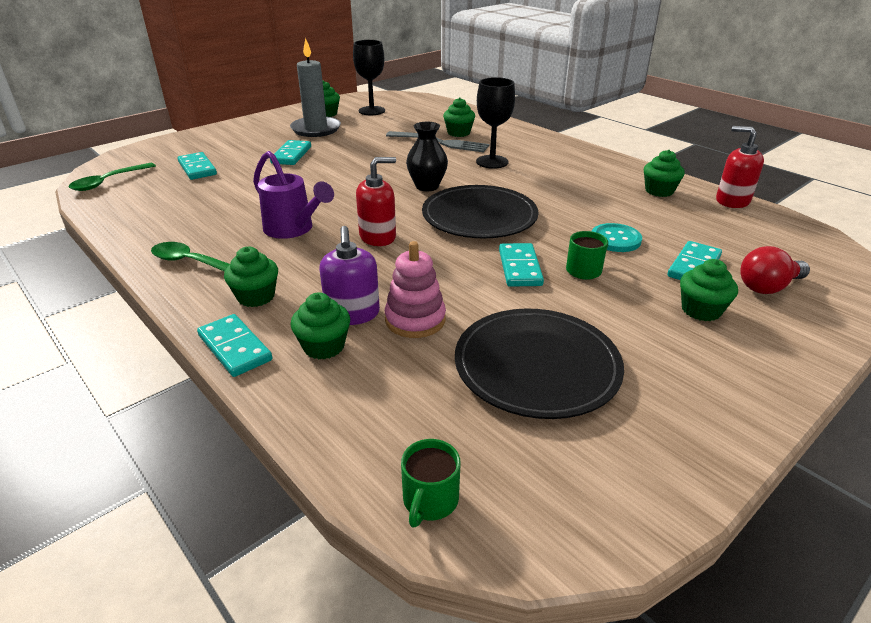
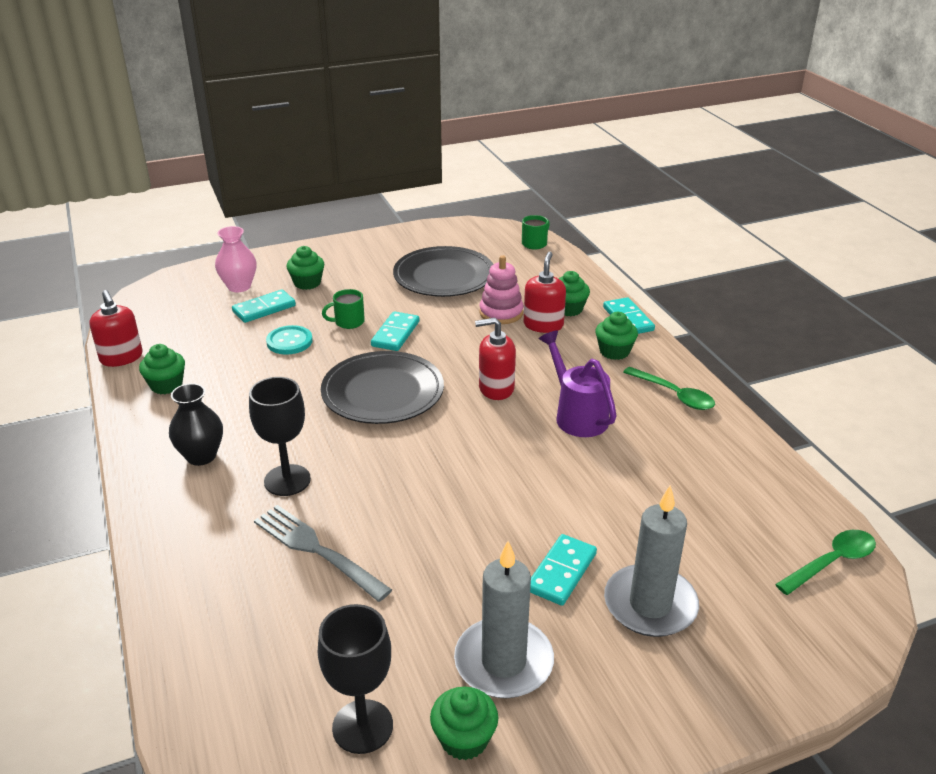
camera: 160 degrees left, 0 degrees up
(197, 168) = (707, 568): turquoise domino -> none
(237, 152) = (650, 604): none -> grey candle
(352, 314) = (543, 325): purple soap dispenser -> red soap dispenser
(427, 186) = (404, 450): black vase -> black vase (201, 456)
(458, 133) = (265, 575): green cupcake -> none
(768, 287) = (239, 286): red light bulb -> pink vase

